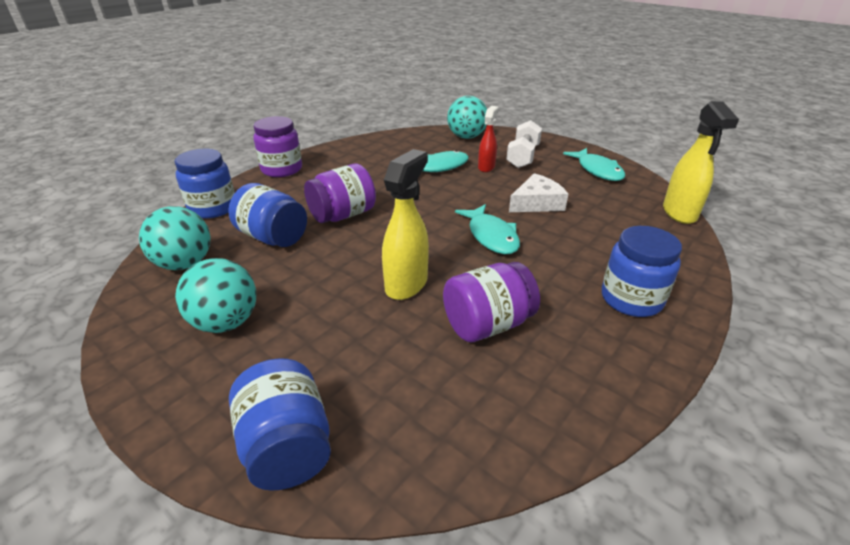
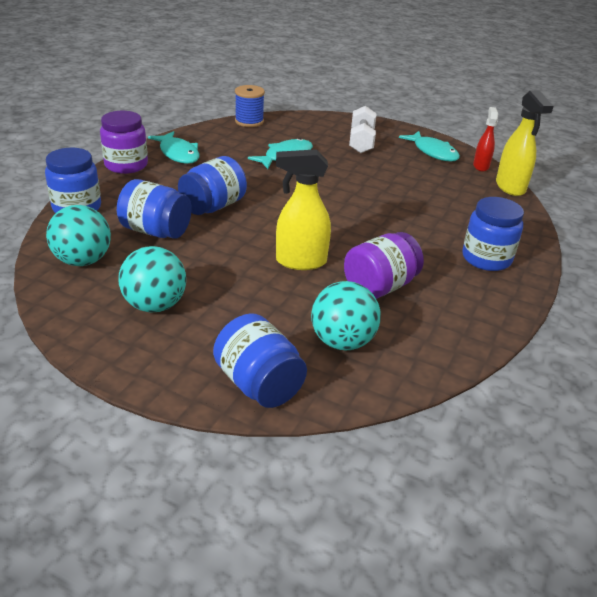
camera: 15 degrees left, 0 degrees up
(343, 215) = (213, 206): purple jar -> blue jar
(407, 284) = (300, 261): yellow spray bottle -> yellow spray bottle turned 105 degrees counterclockwise
(417, 133) = (249, 121): none -> blue spool
(466, 137) = (300, 123): turquoise ball -> turquoise ball (342, 341)
(486, 167) = (331, 154): red spray bottle -> red spray bottle (481, 166)
(491, 236) = (358, 217): turquoise fish -> turquoise fish (178, 154)
(537, 203) = (388, 185): white cheese -> none

